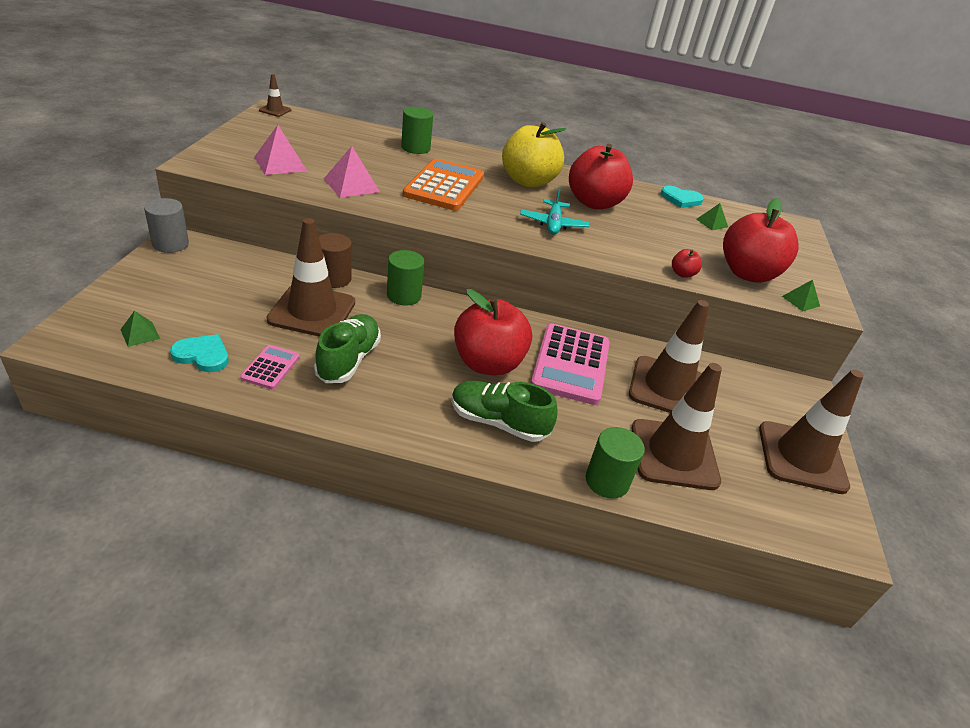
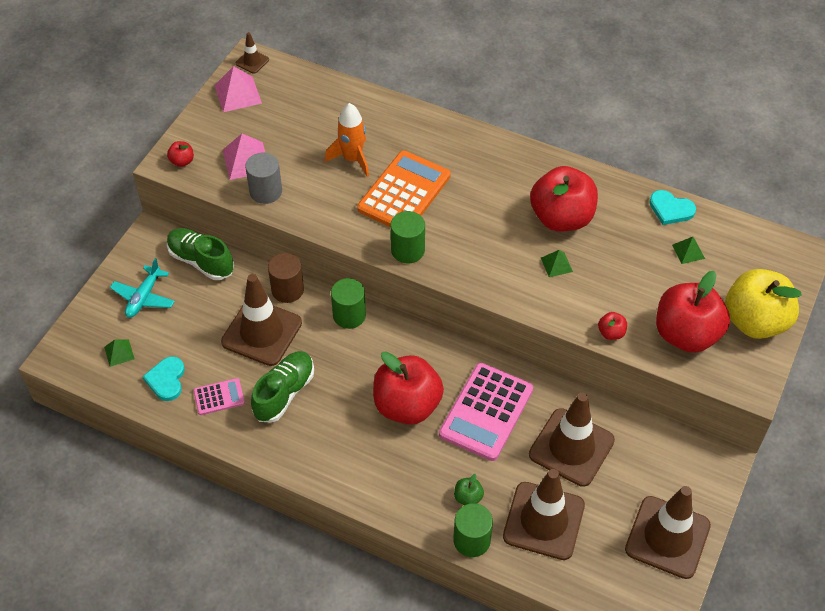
camera: 20 degrees right, 15 degrees up
(170, 244) = (146, 239): grey cylinder -> grey cylinder (266, 191)
(202, 355) = (166, 380): turquoise heart -> turquoise heart turned 120 degrees counterclockwise
(211, 162) = (182, 161): none -> red apple
(270, 367) = (219, 397): pink calculator -> pink calculator turned 45 degrees clockwise
(351, 185) = (310, 194): pink pyramid -> pink pyramid (238, 94)
(387, 166) = (352, 159): none -> orange rocket
(415, 148) = (390, 124): green cylinder -> green cylinder (407, 250)
(498, 422) = (397, 472): green shoe -> green shoe (201, 261)
(528, 181) = (499, 181): yellow apple -> yellow apple (755, 321)
(553, 224) = (501, 254): turquoise plane -> turquoise plane (144, 297)
(585, 440) = (468, 497): none -> green apple
(800, 301) = (724, 377): green pyramid -> green pyramid (556, 264)

